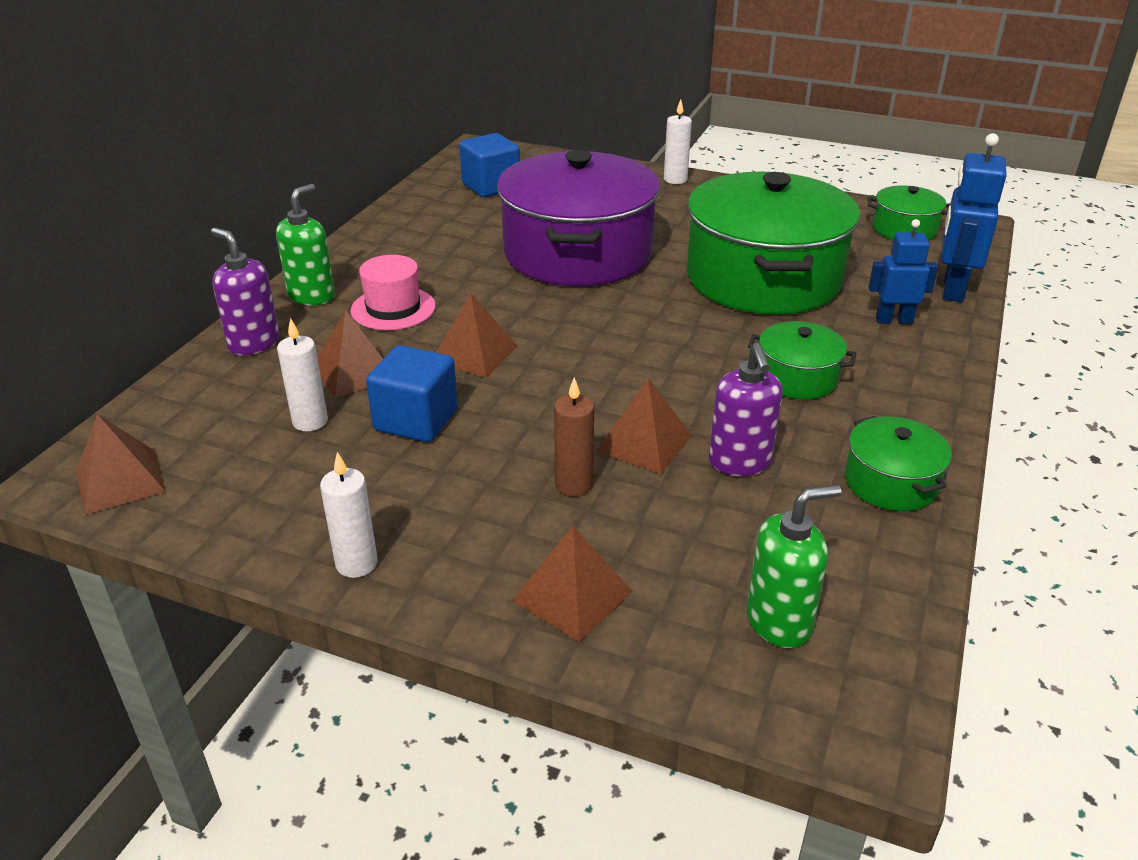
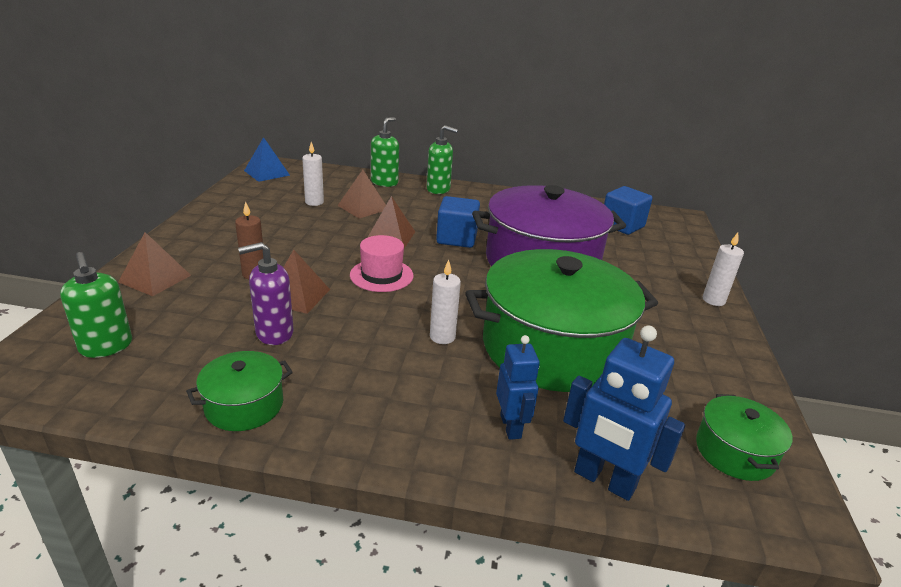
camera: 75 degrees right, 5 degrees down
(120, 480) = (267, 173): brown pyramid -> blue pyramid
(254, 343) = (384, 182): purple soap dispenser -> green soap dispenser
(356, 563) = (197, 224): white candle -> white candle (442, 337)
(393, 308) = (434, 210): pink hat -> pink hat (381, 275)
(416, 420) = (317, 226): blue cube -> blue cube (456, 238)
(797, 378) = (390, 362): green pot -> none
(952, 289) = (604, 480): blue robot -> blue robot turned 150 degrees counterclockwise

